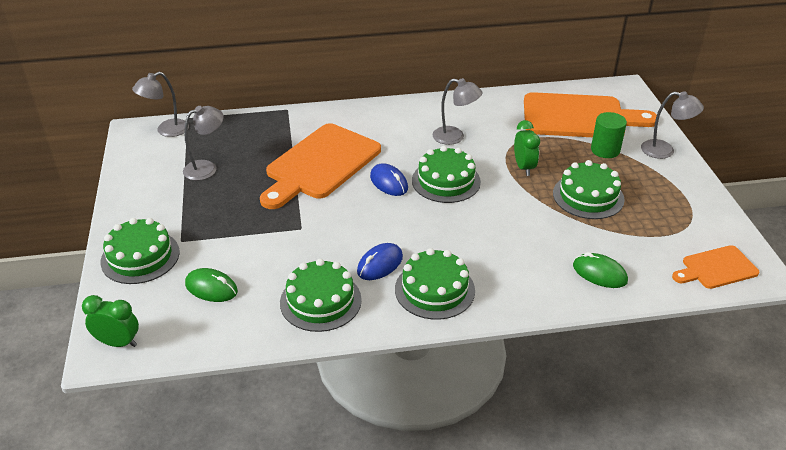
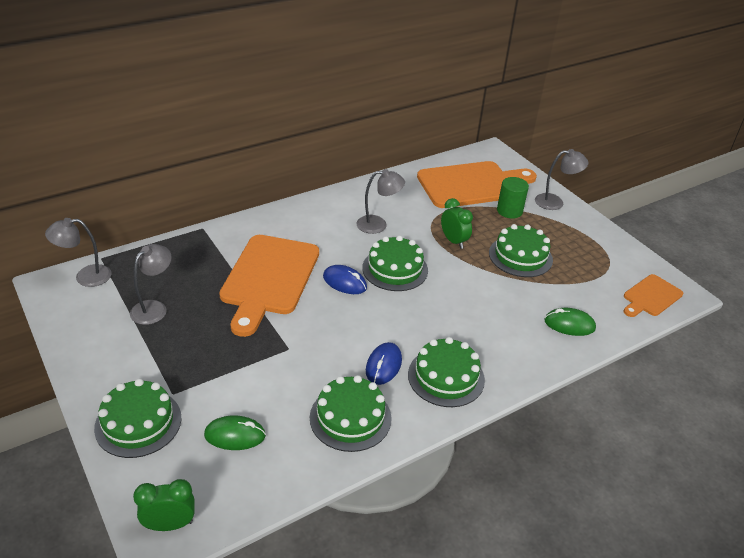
camera: 25 degrees left, 0 degrees up
(166, 130) = (85, 277): grey lamp -> grey lamp turned 45 degrees clockwise

